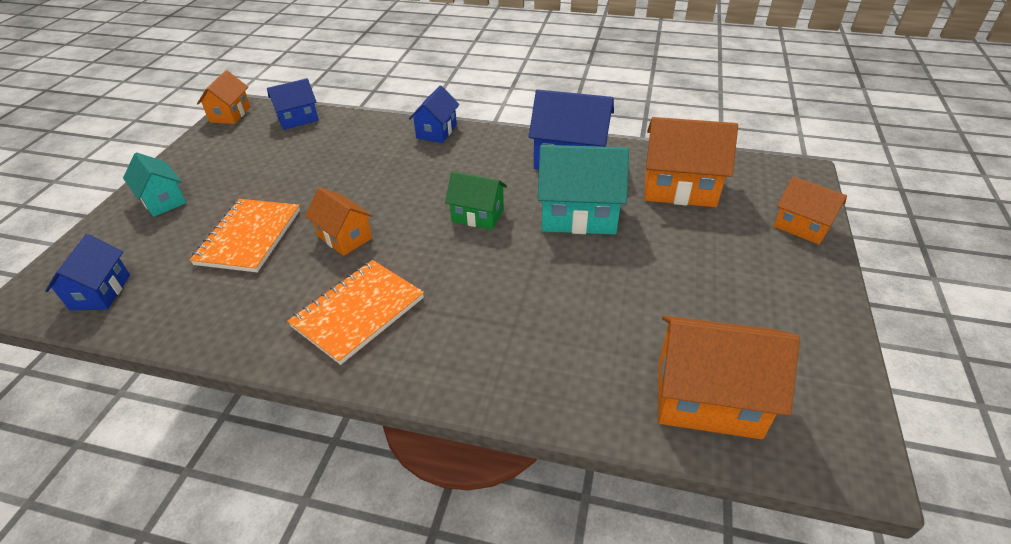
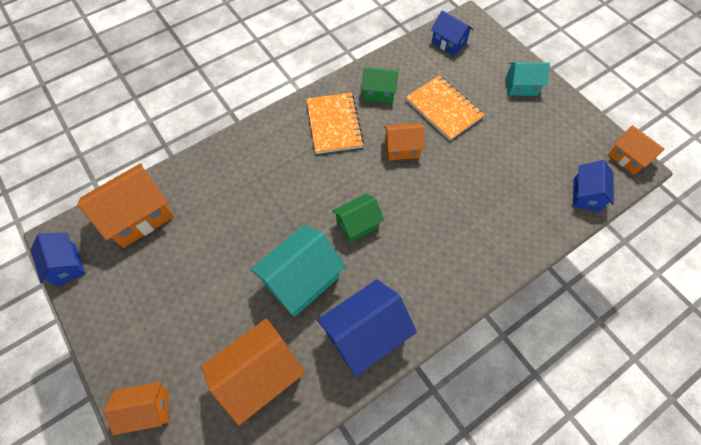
camera: 130 degrees right, 20 degrees up
(260, 304) = (379, 92): none -> green house
(436, 131) = (487, 273): blue house -> blue house (66, 265)

